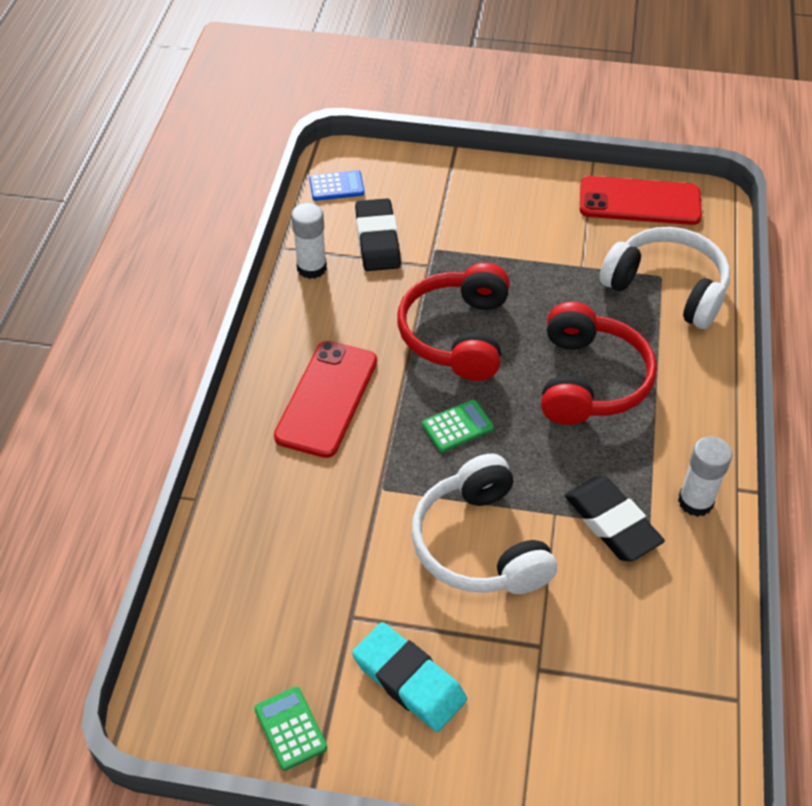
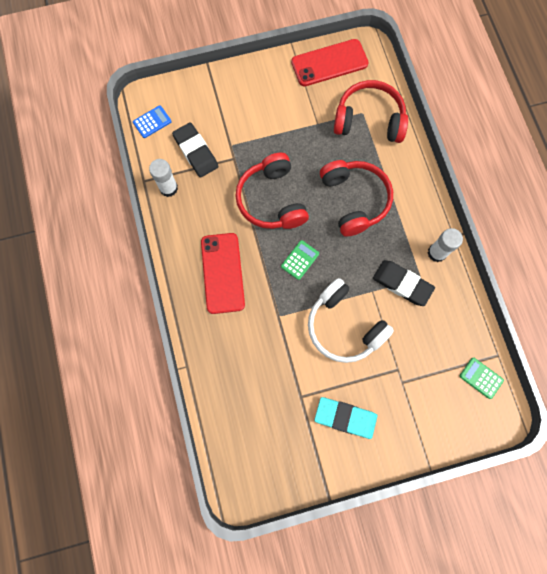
camera: 25 degrees left, 25 degrees up
(290, 728) = (302, 470): green calculator -> green calculator (481, 378)
(667, 288) = (369, 120): white headphones -> red headphones

